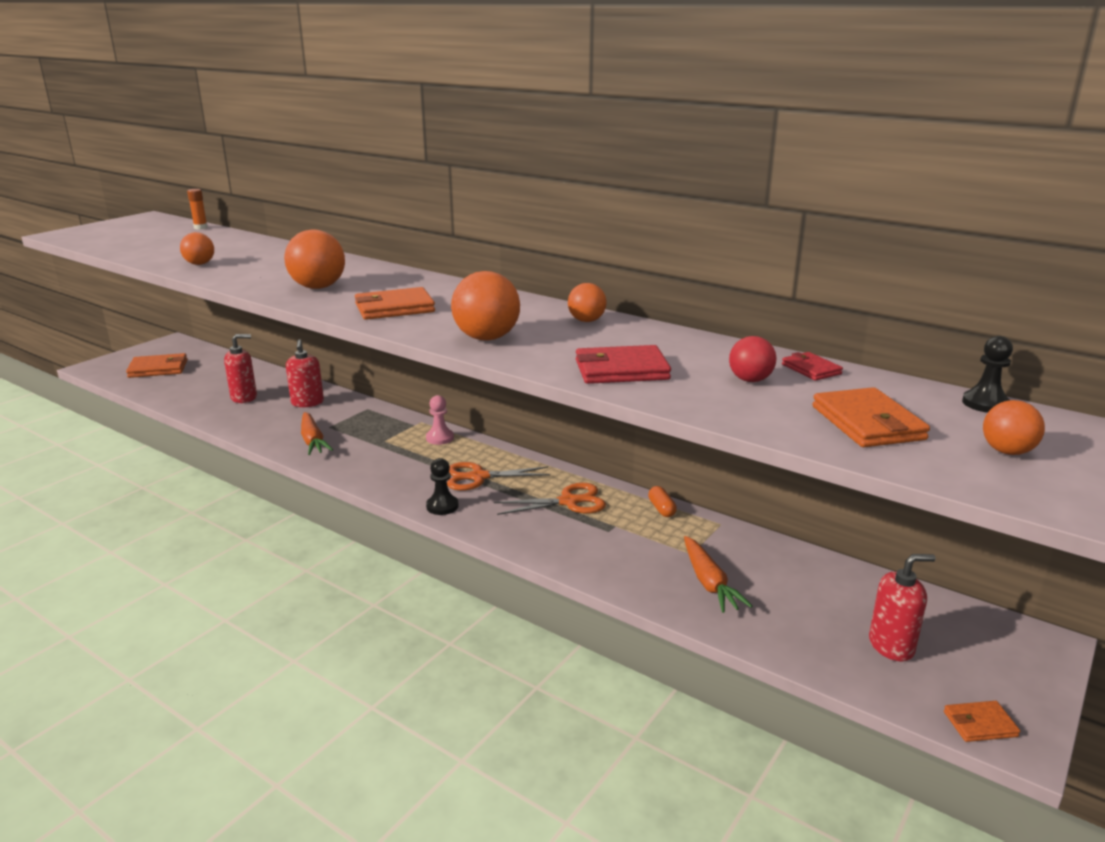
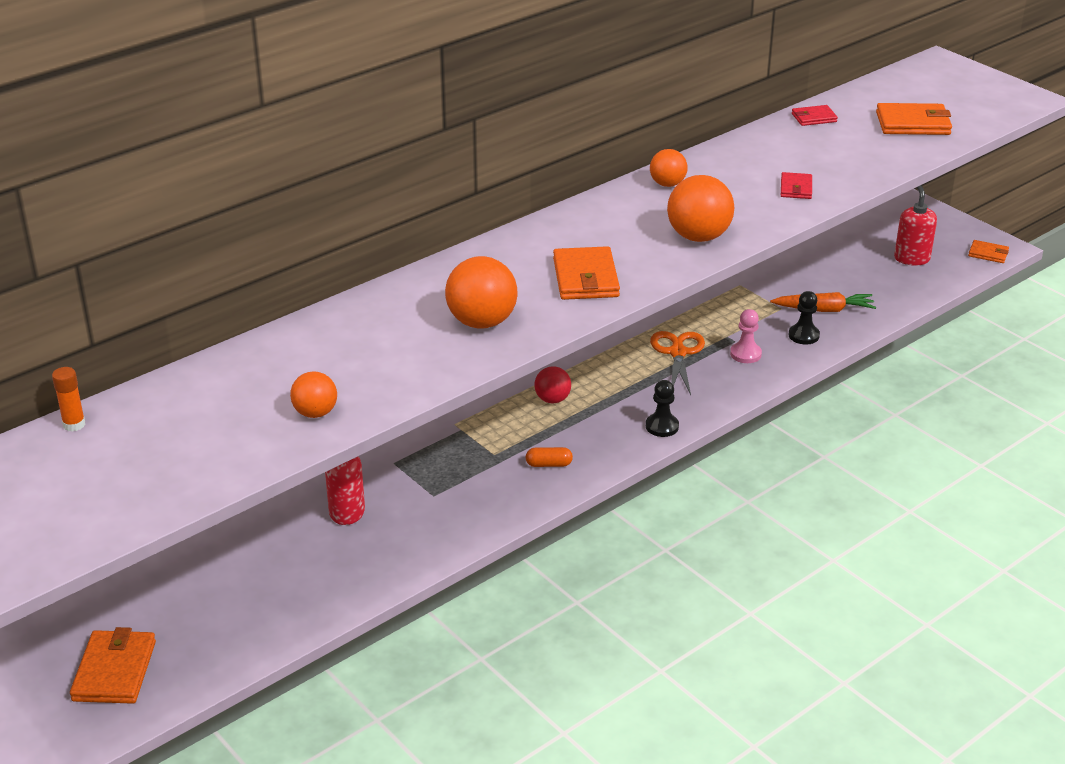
camera: 75 degrees left, 10 degrees up
(244, 397) = (295, 570): red soap dispenser -> none
(313, 441) = (470, 509): orange carrot -> none
(440, 438) = (505, 414): pink pawn -> pink pawn (745, 354)
(479, 477) = (609, 398): orange scissors -> none
(621, 370) = (796, 188): red wallet -> red wallet, size x0.57
(661, 509) = (706, 307): orange capsule -> orange capsule (549, 464)
(750, 380) = (829, 144): red ball -> red ball (552, 399)
(980, 724) = (988, 254): orange wallet -> orange wallet turned 75 degrees counterclockwise
(985, 404) = (888, 80): black pawn -> black pawn (803, 335)
(1007, 451) = (960, 96): orange ball -> none

